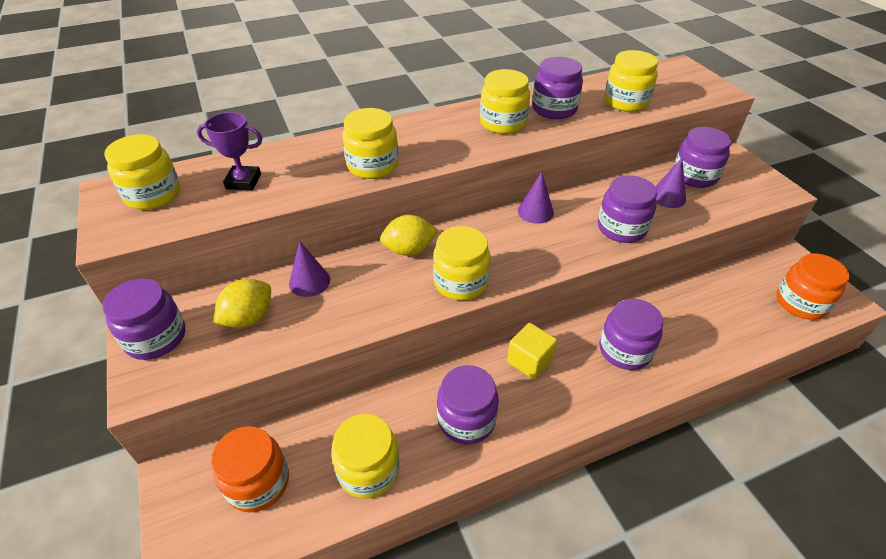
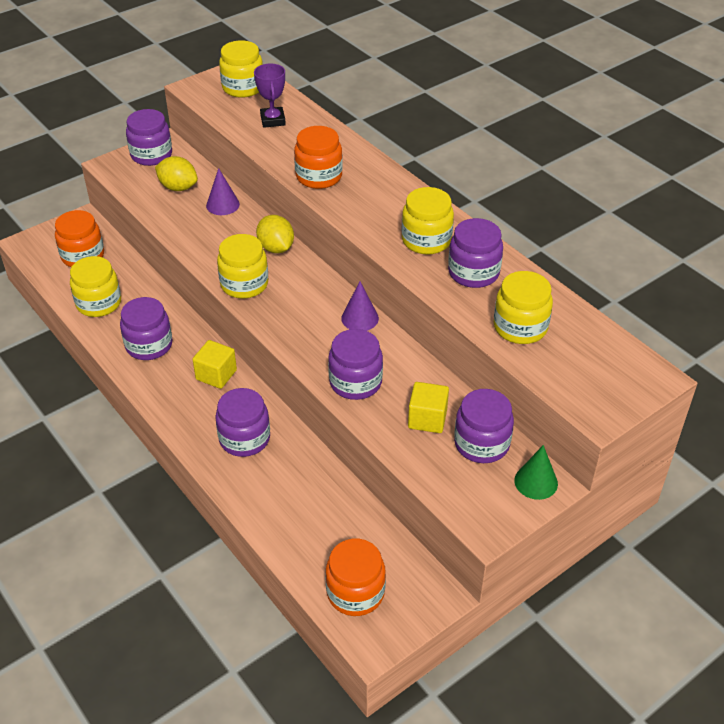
camera: 75 degrees right, 0 degrees up
(372, 165) = (319, 176): yellow jar -> orange jar
(667, 197) = (427, 419): purple cone -> yellow cube
(731, 160) = (536, 482): none -> green cone

